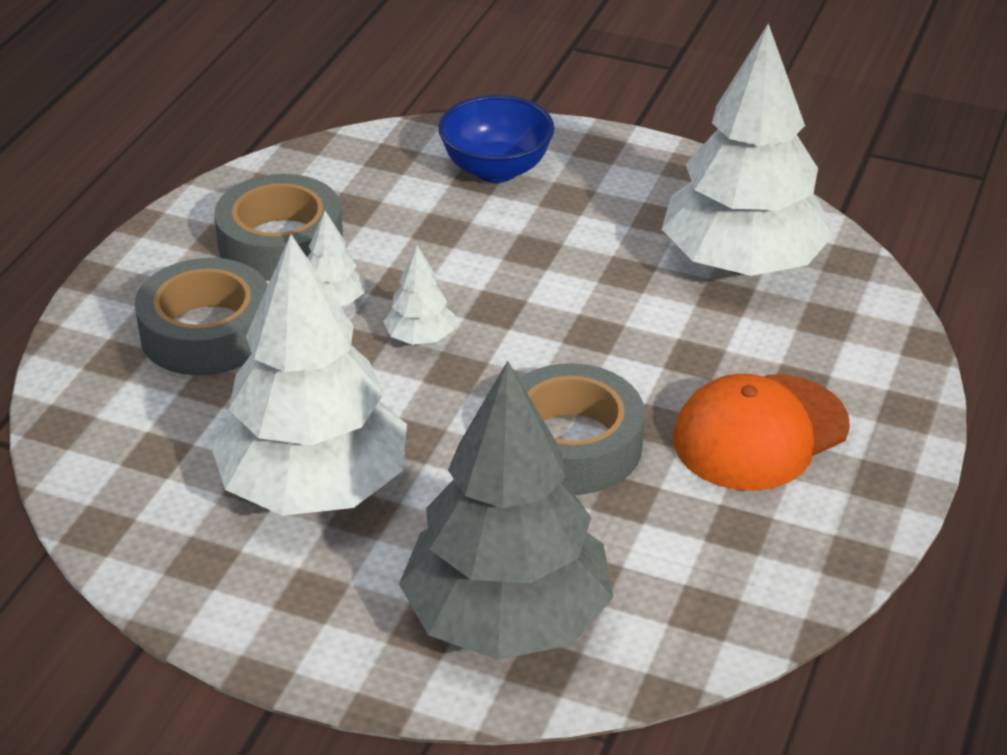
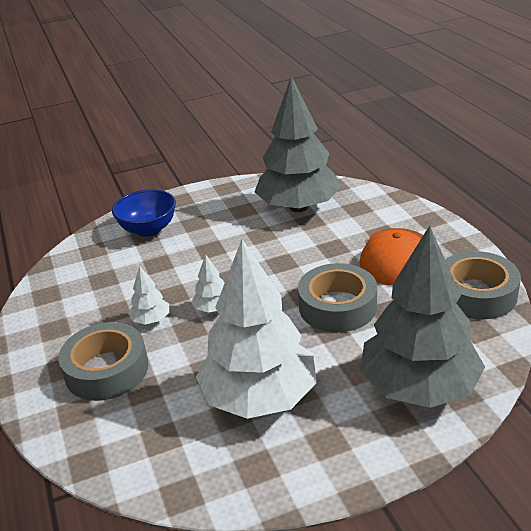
camera: 40 degrees left, 5 degrees down
(281, 243) = (89, 312): grey tape -> grey tape (476, 294)
(742, 263) = (298, 207): white tree -> grey tree

